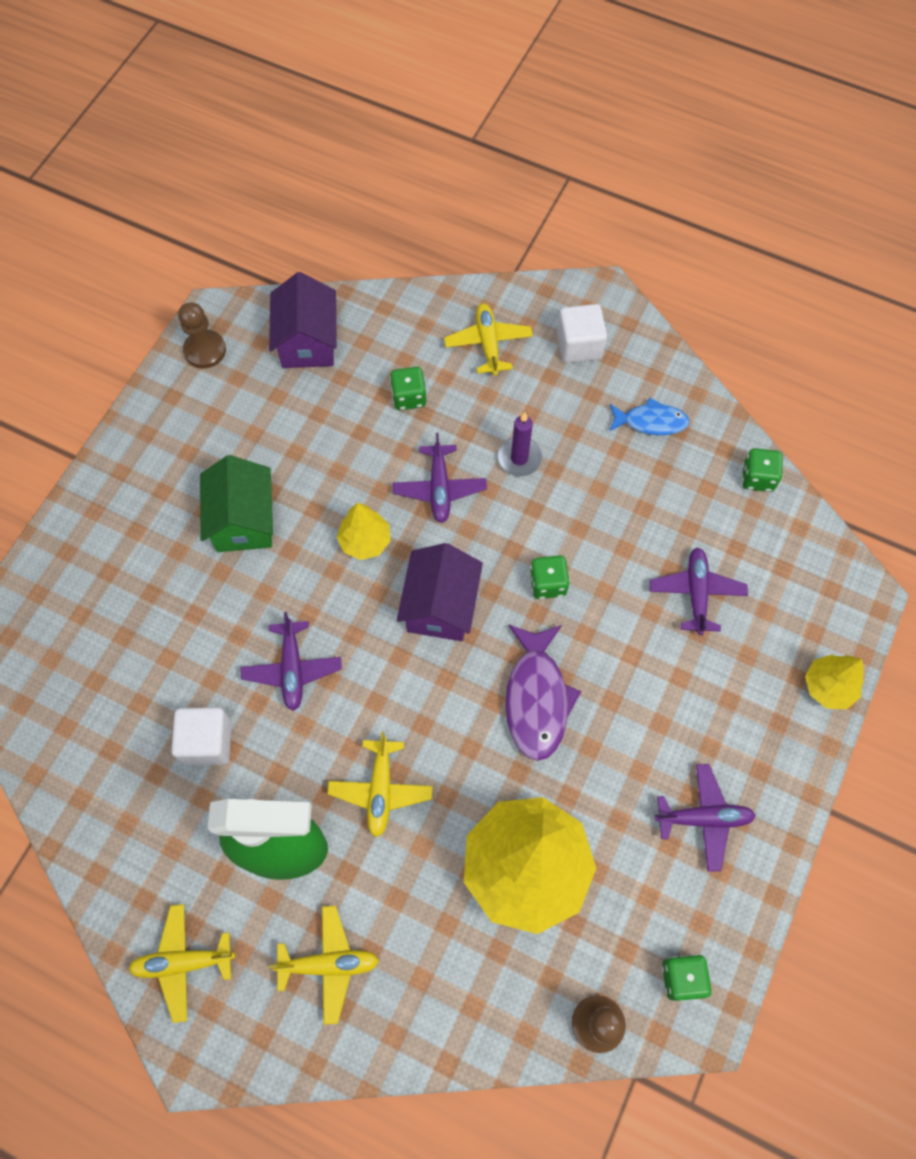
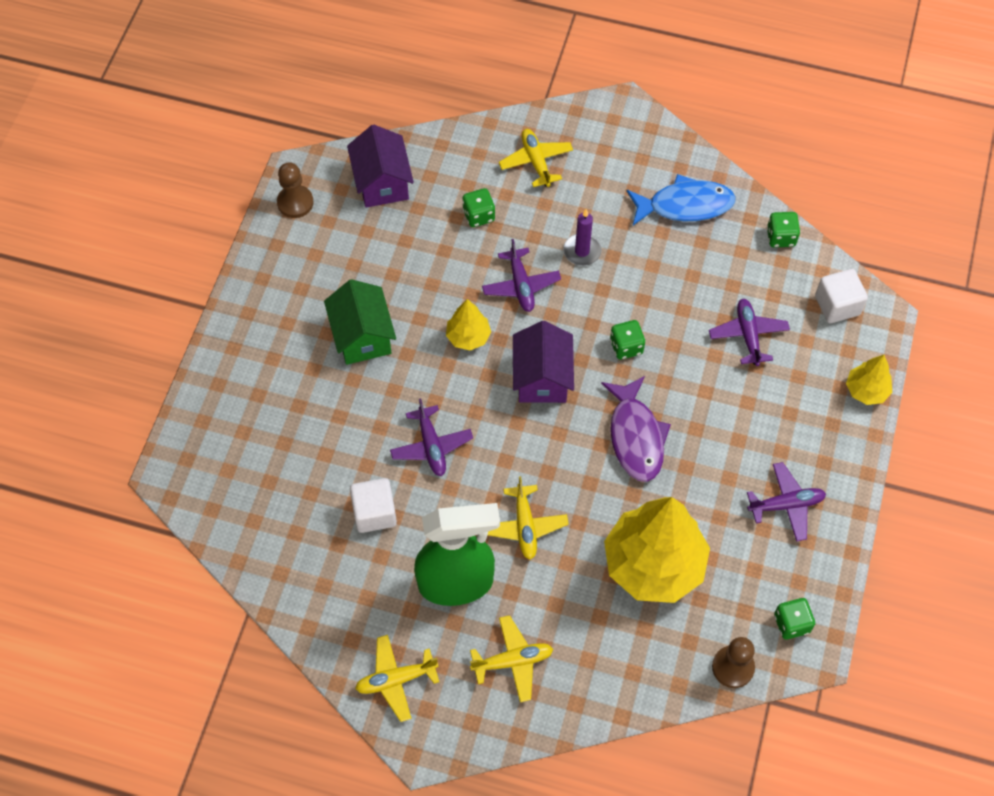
camera: 10 degrees left, 5 degrees down
(579, 345) = (613, 152): white cube -> white cube (837, 305)
(651, 422) = (685, 205): blue fish -> blue fish, size x1.58

